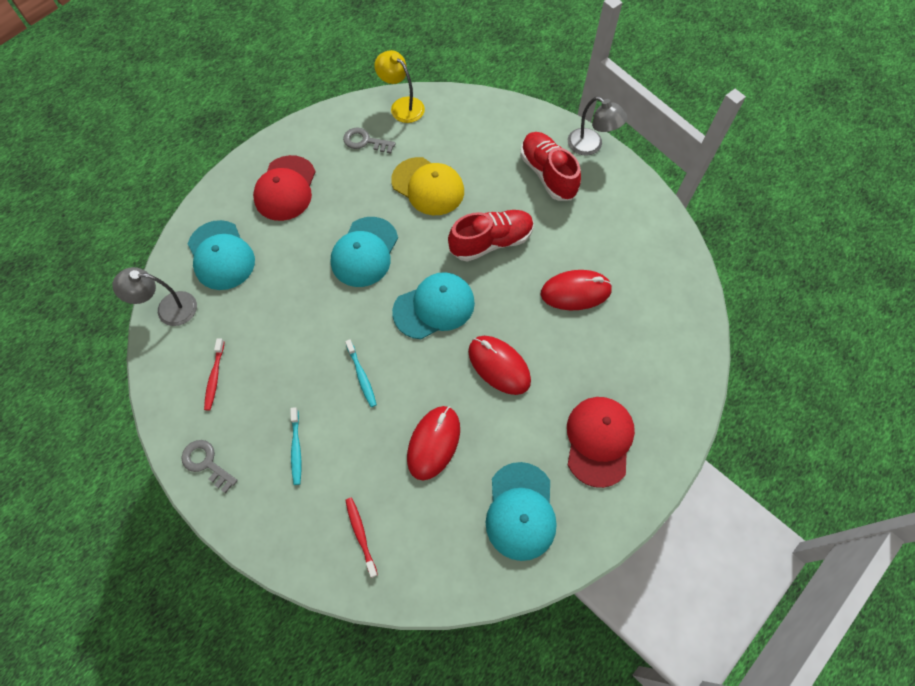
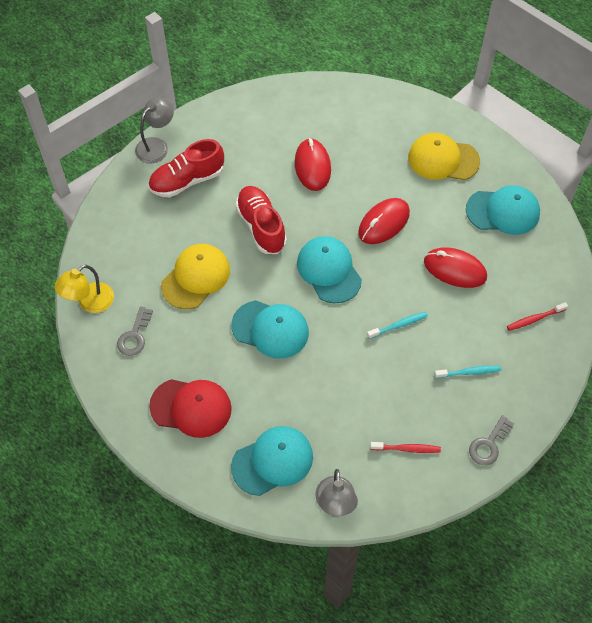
camera: 90 degrees left, 5 degrees down
(599, 441) = (443, 159): red cap -> yellow cap

